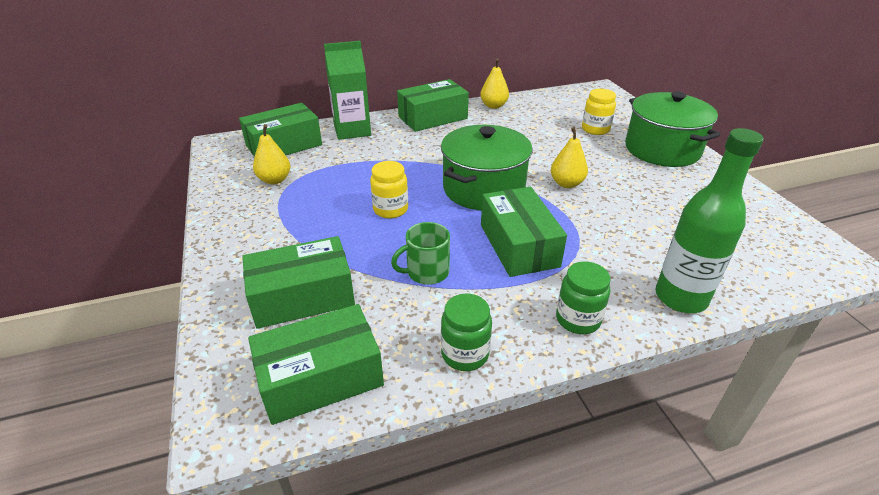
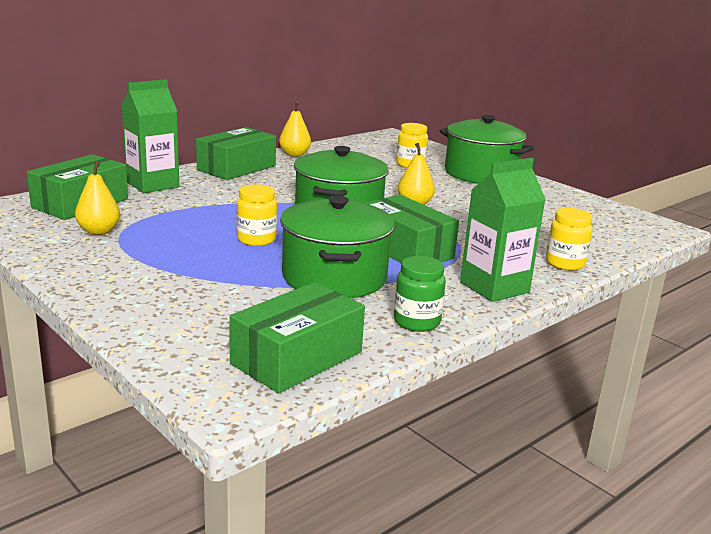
camera: 25 degrees left, 15 degrees down
(302, 297) = (223, 310): green box -> none
(426, 272) = (334, 277): green mug -> green pot
(578, 319) = (494, 287): green jar -> green carton
(680, 297) = (565, 263): green bottle -> yellow jar

